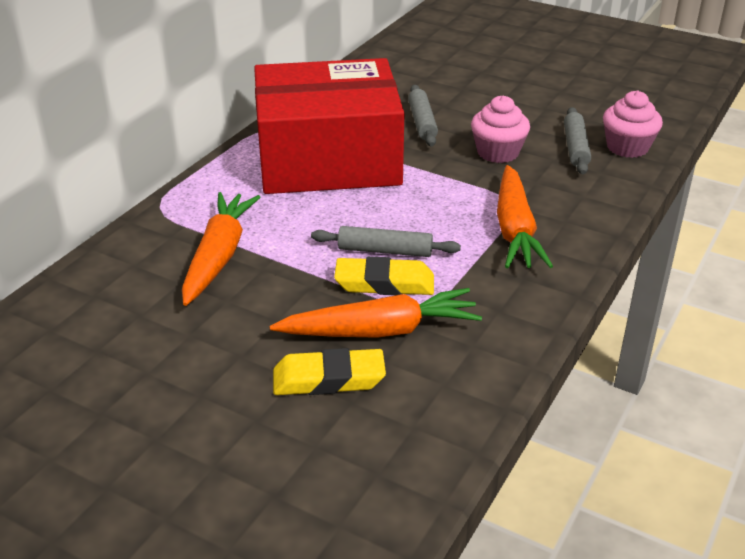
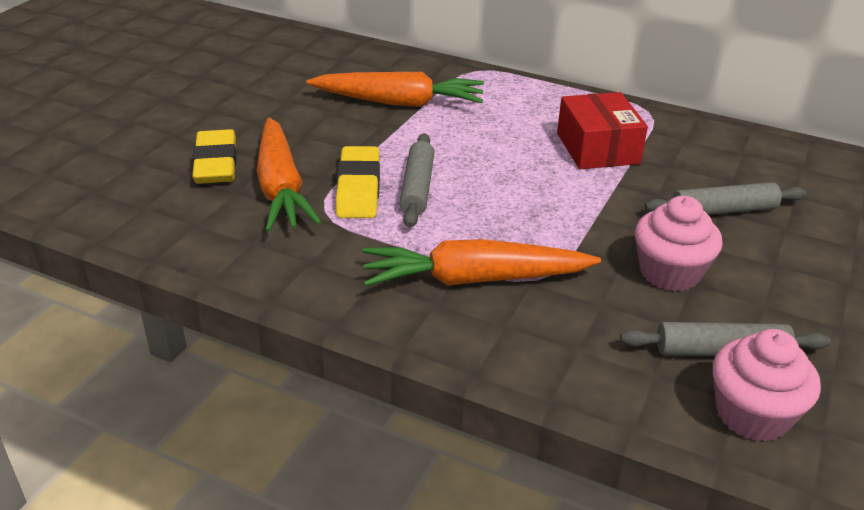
camera: 85 degrees right, 0 degrees up
(328, 159) = (597, 148): red box -> red box, size x0.46

